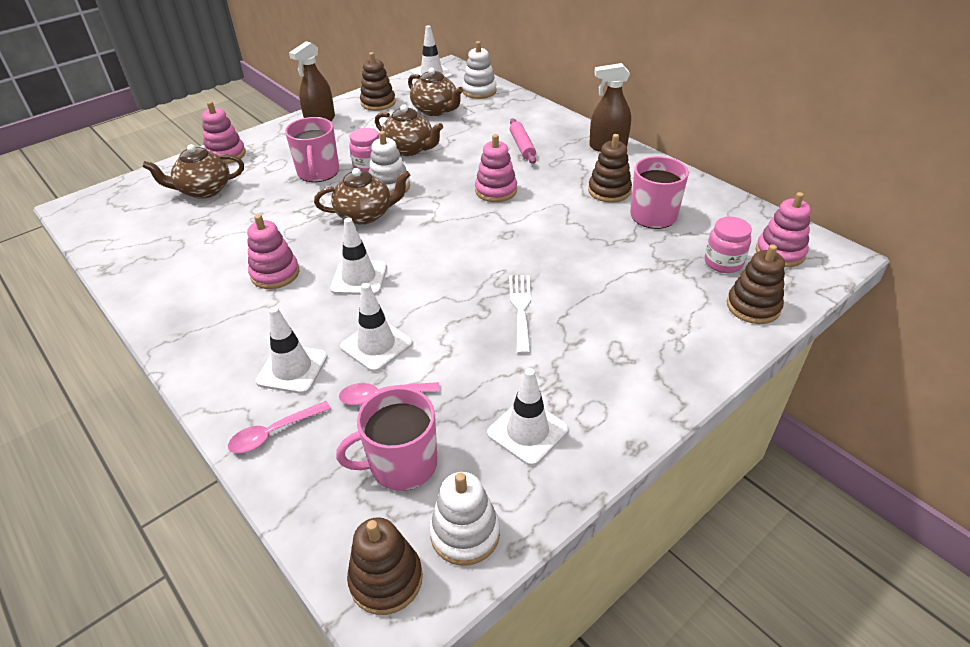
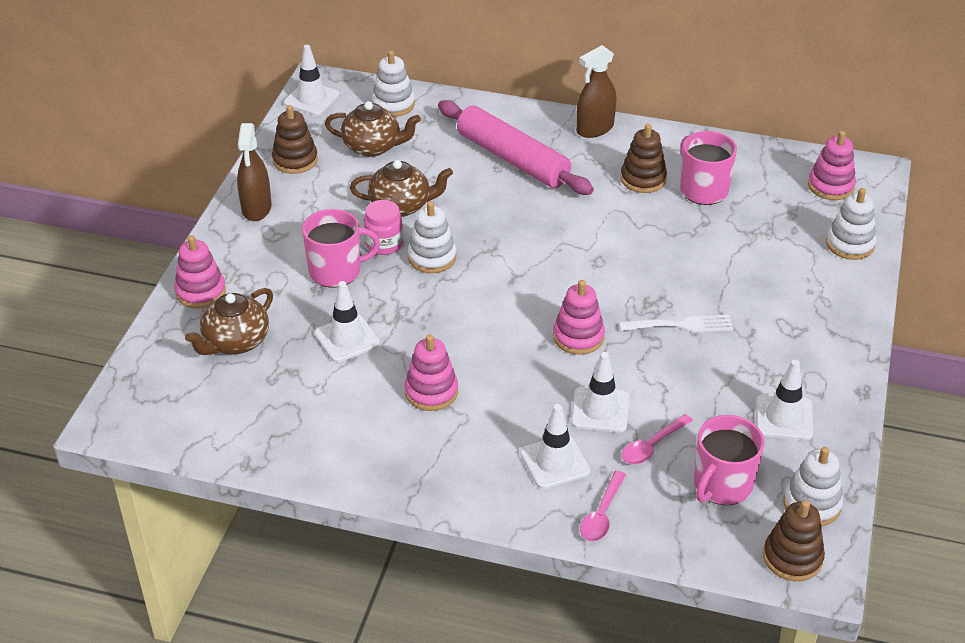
camera: 35 degrees left, 0 degrees up
(318, 172) = (336, 271): pink mug -> pink mug turned 60 degrees counterclockwise
(359, 278) = (515, 360): white traffic cone -> white traffic cone (347, 338)
(365, 215) = (444, 297): brown teapot -> none
(496, 191) = (540, 220): pink stacking toy -> pink stacking toy (578, 337)
(521, 309) = (681, 325): white fork -> white fork turned 120 degrees clockwise
(522, 146) = (512, 159): pink rolling pin -> pink rolling pin, size x2.02
(723, 262) = (797, 213): pink jar -> none
(753, 306) = (850, 244): brown stacking toy -> white stacking toy

